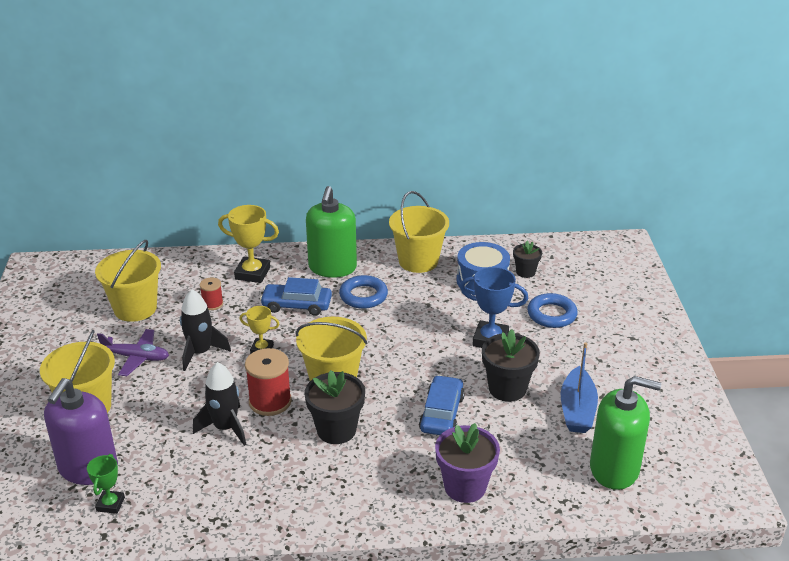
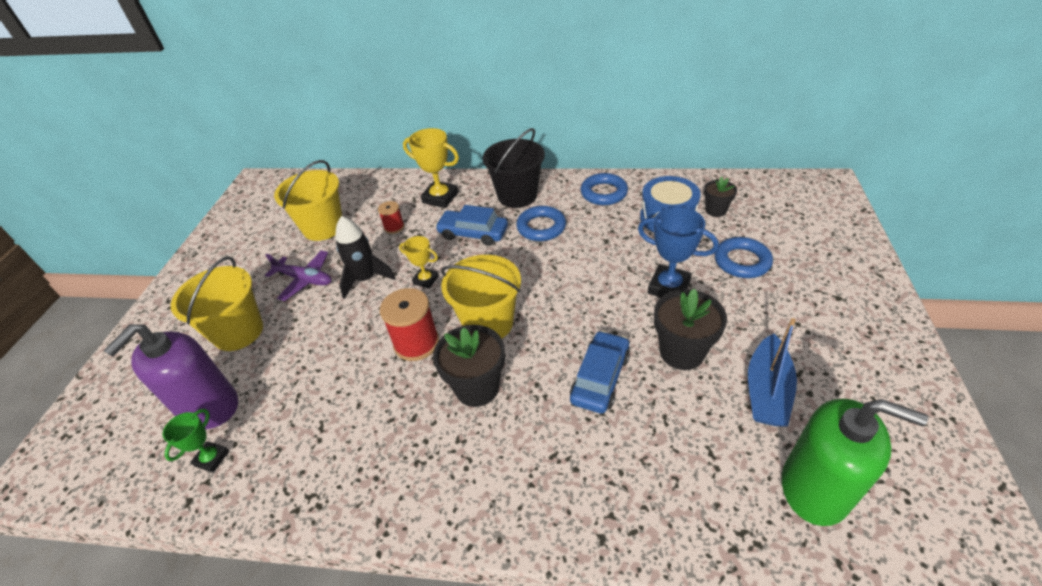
camera: 15 degrees right, 10 degrees up
(225, 428) = (361, 371): black rocket -> none
(332, 267) = (517, 196): green soap dispenser -> black bucket
(418, 261) = (603, 193): yellow bucket -> blue ring
(465, 487) = (613, 490): purple flower pot -> none

